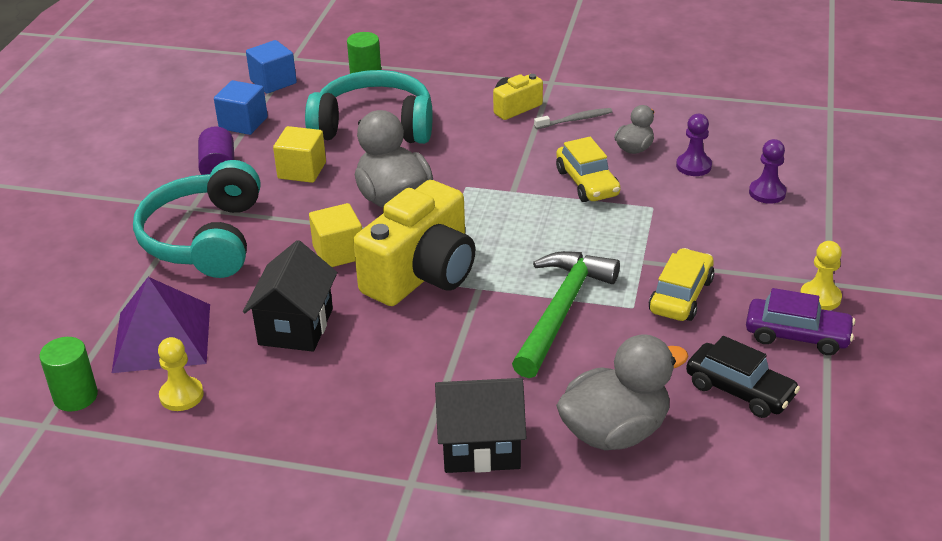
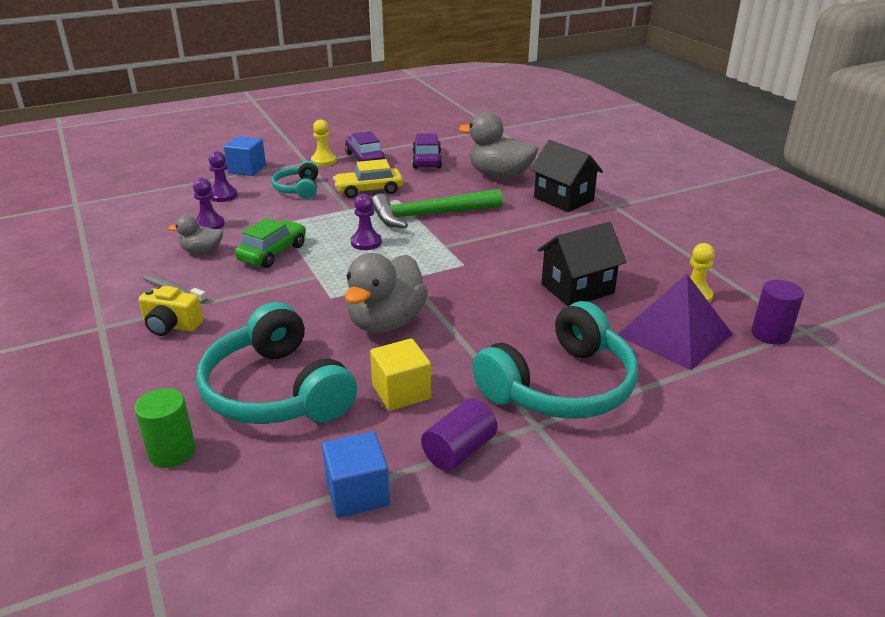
camera: 130 degrees left, 5 degrees down
(75, 396) = (770, 334): green cylinder -> purple cylinder
(273, 82) = (235, 534): blue cube -> blue cube (247, 169)
(338, 252) = (484, 311): yellow cube -> none
(422, 274) = (460, 269): yellow camera -> none
(545, 242) = (366, 242): none -> purple pawn
(587, 183) = (273, 253): yellow car -> green car
(738, 247) = (298, 189): none -> turquoise headphones
(740, 390) = (427, 160): black car -> purple car

